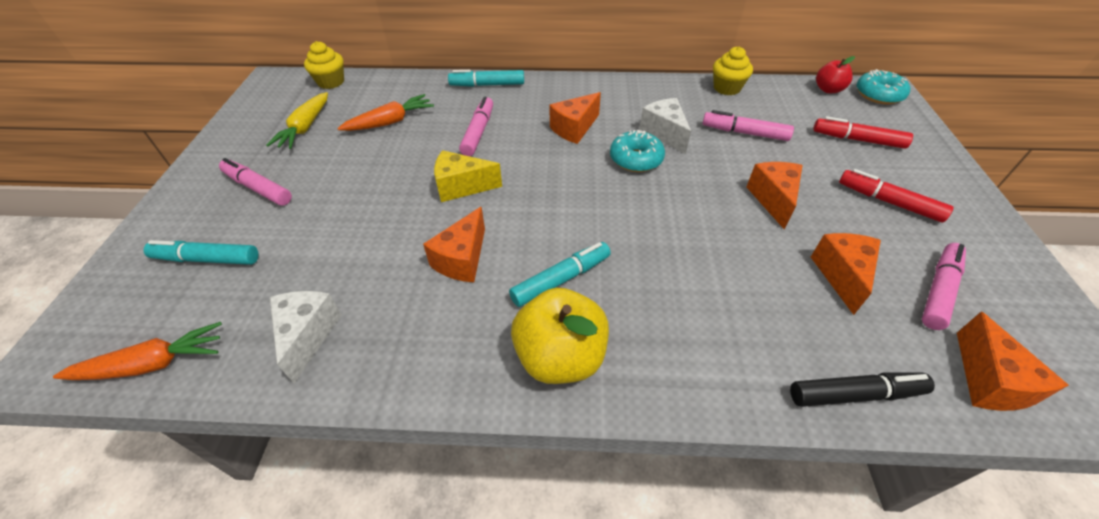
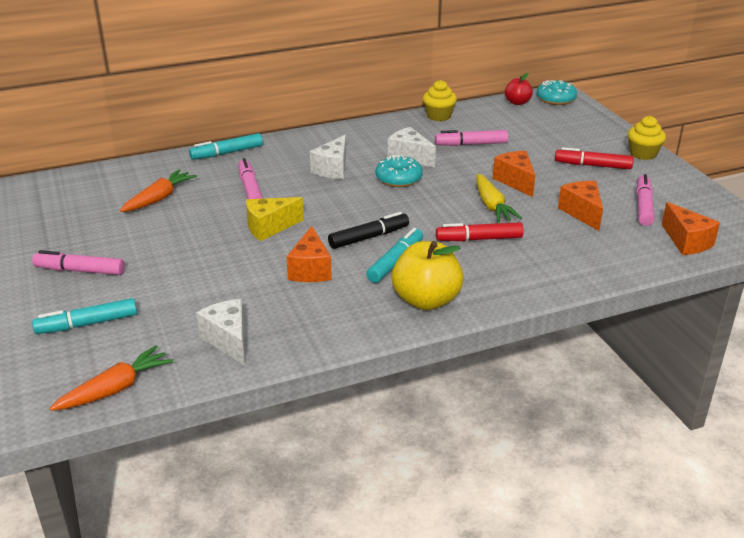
camera: 25 degrees left, 15 degrees down
(305, 128) = (77, 220): yellow carrot -> yellow carrot (492, 206)
(331, 82) = (64, 181): yellow cupcake -> yellow cupcake (643, 154)
(574, 129) = (333, 169): orange cheese -> white cheese
(855, 394) = (617, 267): black marker -> black marker (369, 237)
(857, 140) = (555, 132): red marker -> red marker (479, 239)

